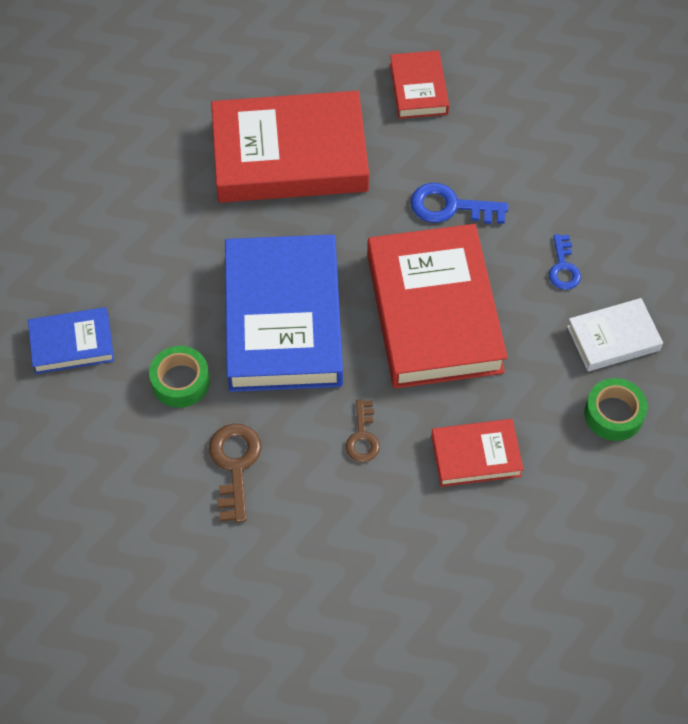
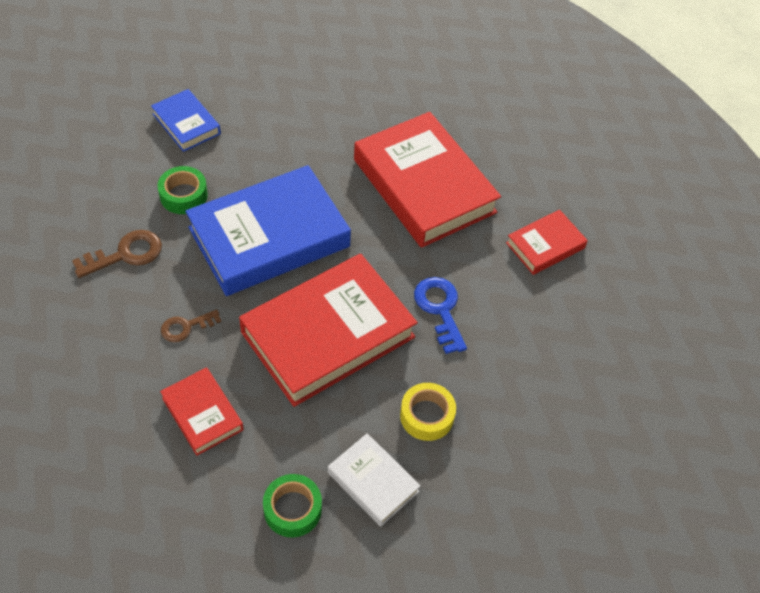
camera: 60 degrees right, 5 degrees down
(563, 267) = (427, 416): blue key -> yellow tape

